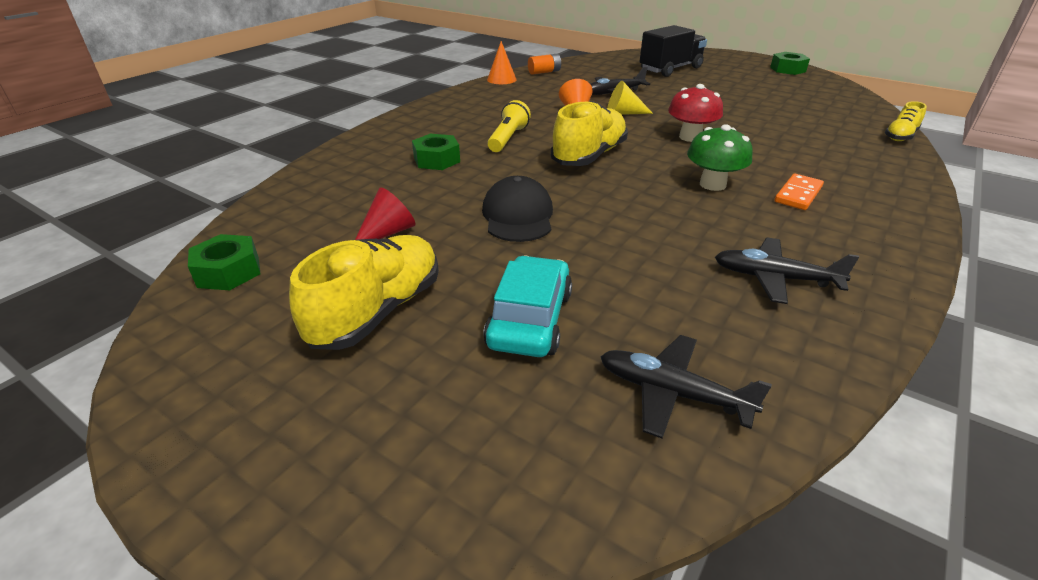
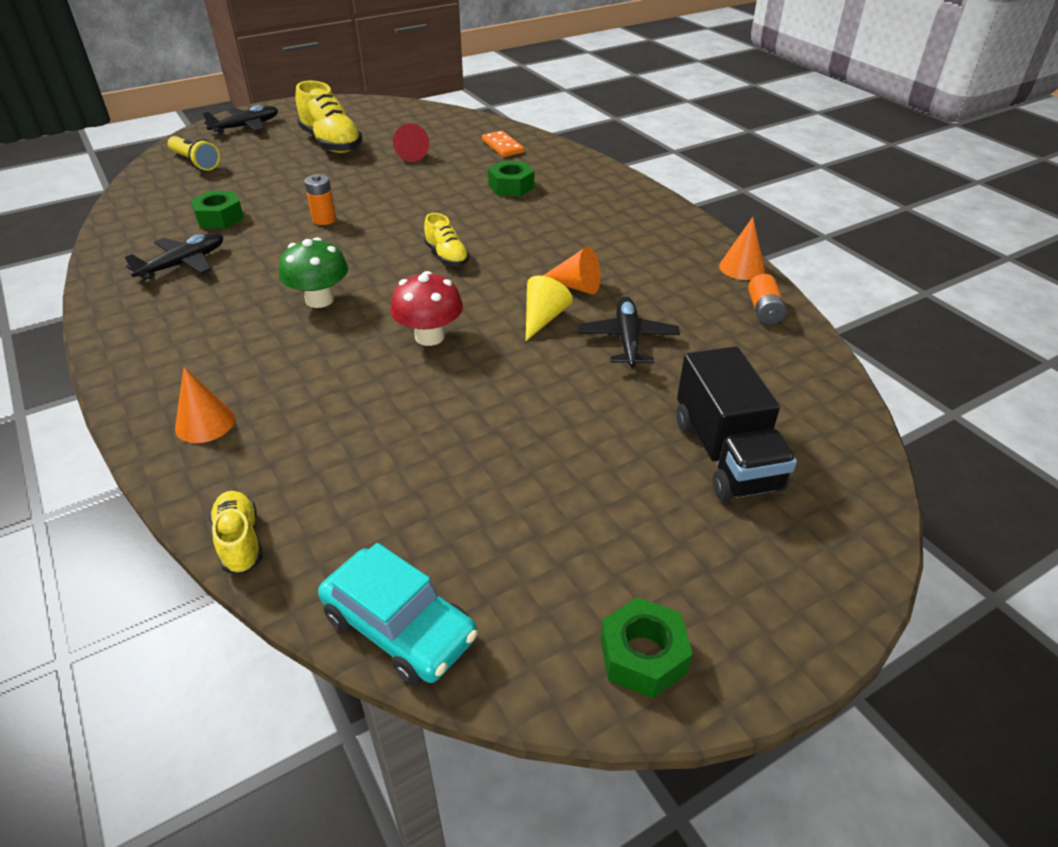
camera: 115 degrees right, 5 degrees up
(229, 271) = (417, 114): green nut -> green nut (219, 218)
(508, 139) = (529, 226): yellow flashlight -> yellow flashlight (195, 162)
(518, 216) = (379, 198): black cap -> none
(530, 319) = (269, 177): turquoise car -> turquoise car (399, 627)
(589, 156) = (447, 256): yellow shoe -> yellow shoe, size x0.55
(594, 230) = (324, 219): none -> orange battery
(673, 393) = (169, 196): black plane -> black plane (245, 127)
(798, 194) = (245, 339): orange domino -> orange domino (502, 146)
(876, 174) = (205, 423): none -> orange cone

